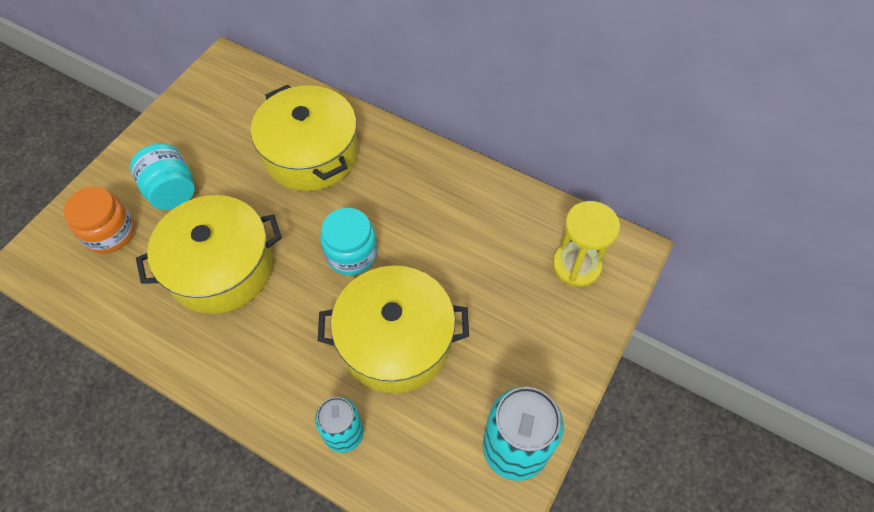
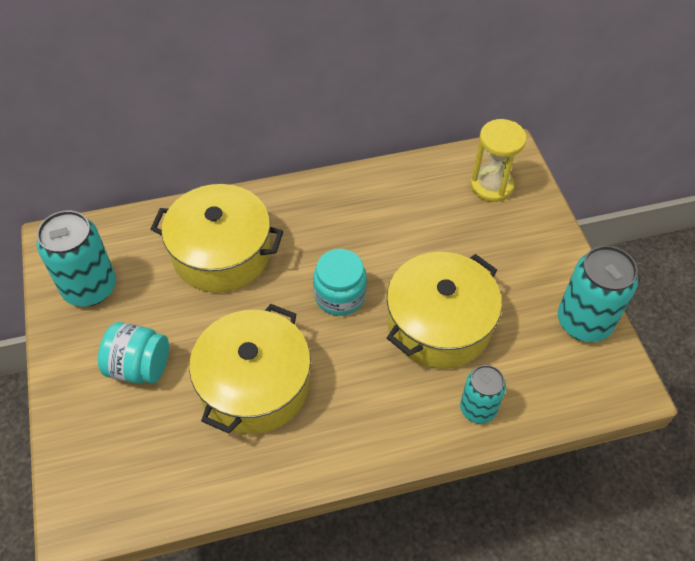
camera: 45 degrees left, 5 degrees down
(110, 233) = (125, 439): orange jar -> none
(206, 111) = (90, 288): none -> turquoise can

